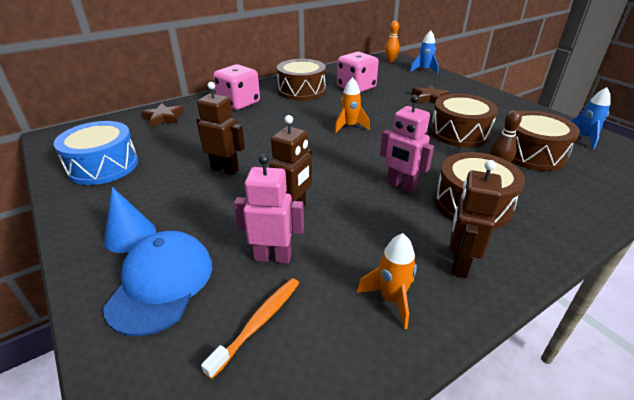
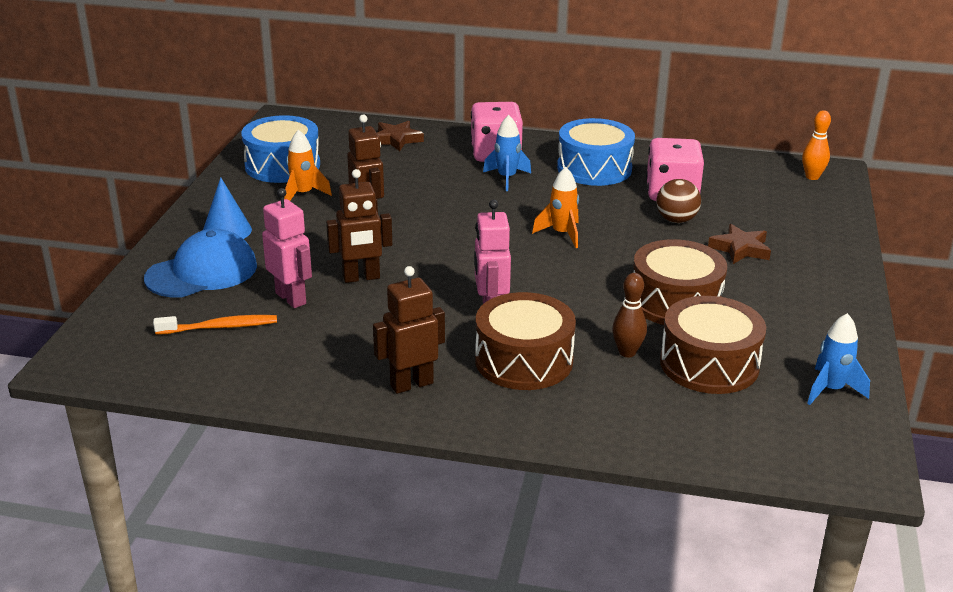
camera: 45 degrees right, 5 degrees down
(301, 90) = (594, 168): brown drum -> blue drum
(382, 97) = (676, 220): none -> brown ball
(391, 299) = (319, 369): orange rocket -> orange rocket (303, 194)
(424, 70) = (831, 211): blue rocket -> blue rocket (507, 178)

